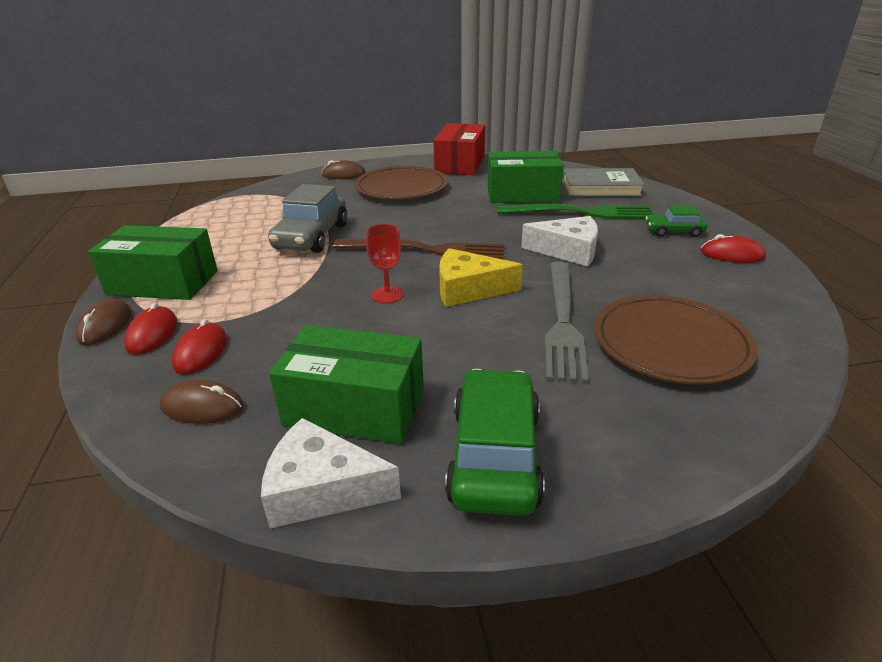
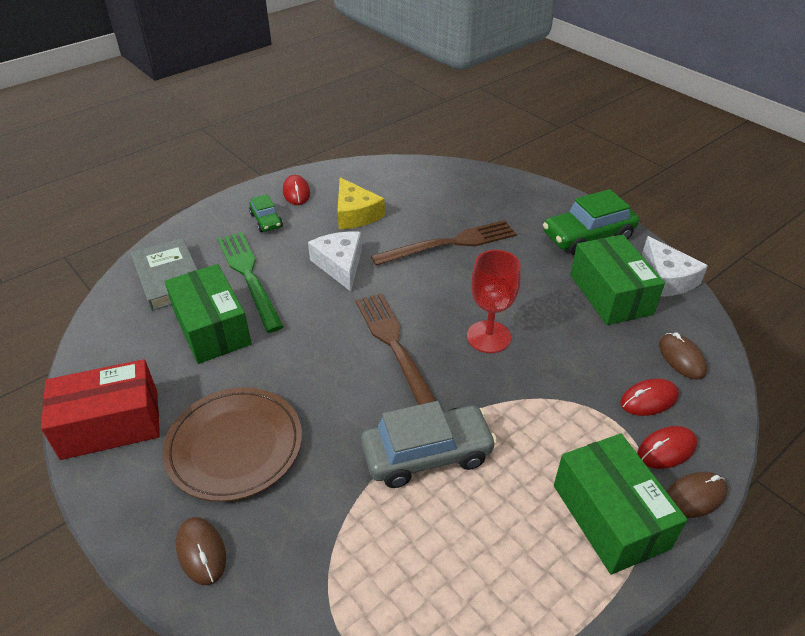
camera: 120 degrees left, 10 degrees up
(387, 295) = (488, 337): red goblet -> red goblet, size x1.53
(468, 289) = (444, 297): yellow cheese -> yellow cheese (355, 214)
(562, 320) = (449, 244): grey fork -> brown fork
(670, 344) = (441, 202): brown plate -> none

